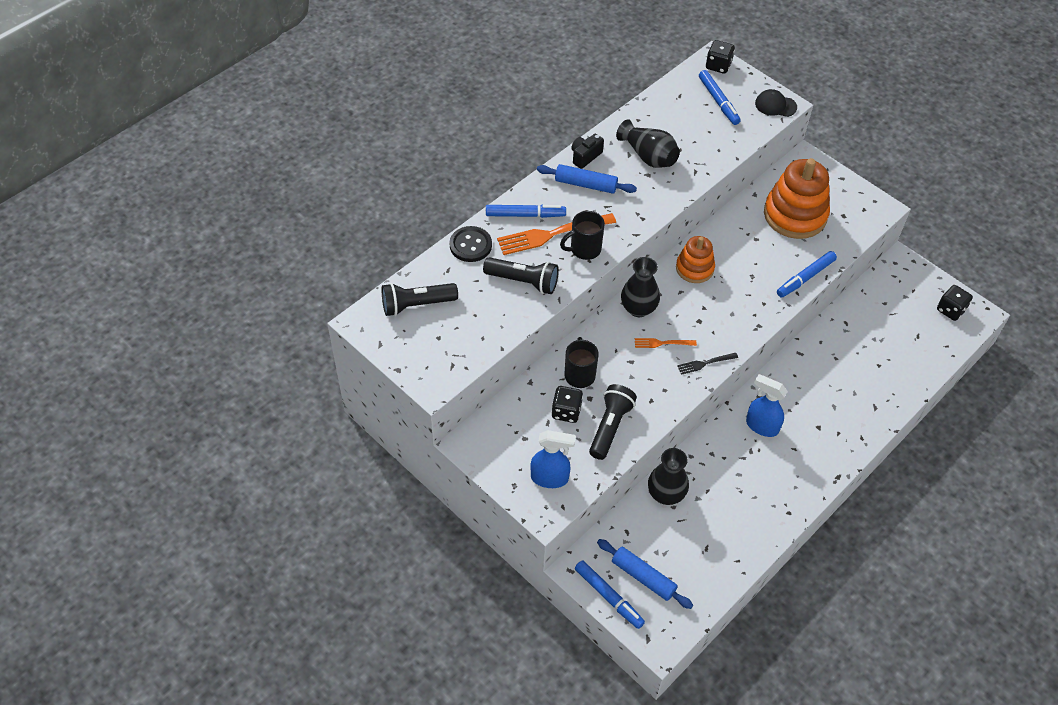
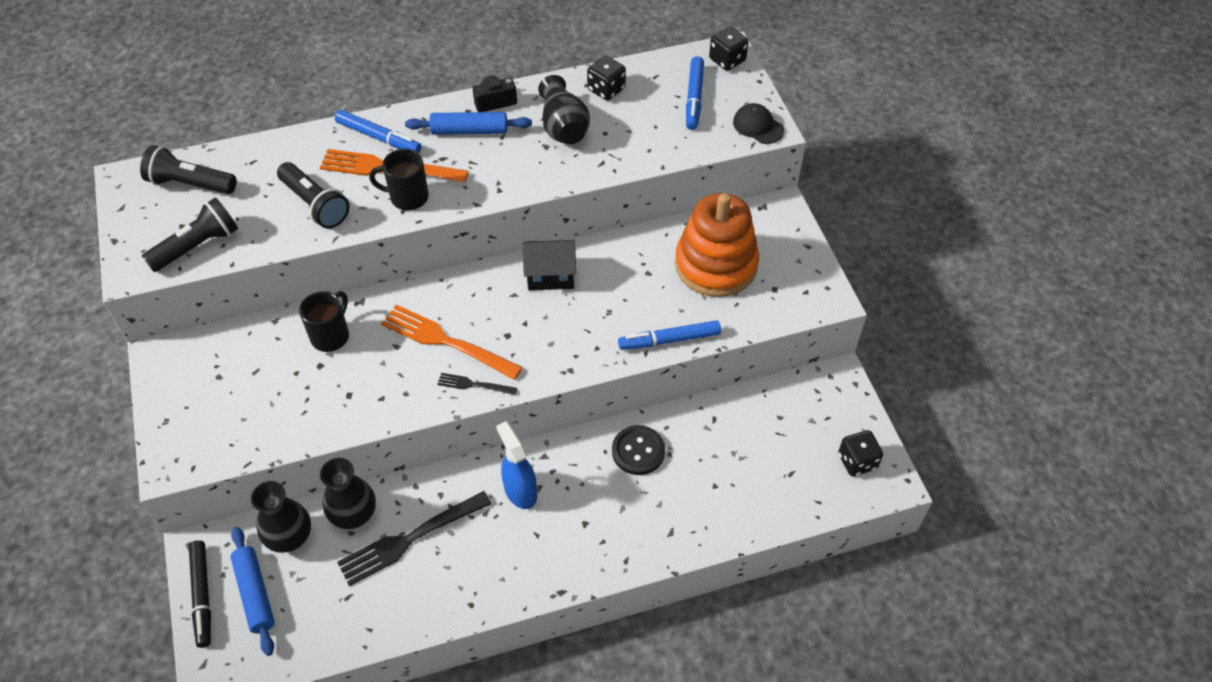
camera: 30 degrees right, 0 degrees up
(470, 245) = (296, 146): black button -> black button (638, 451)
(550, 478) = (206, 431): blue spray bottle -> none
(566, 411) = (283, 368): black dice -> black dice (606, 89)
(585, 184) = (469, 131): blue rolling pin -> blue rolling pin turned 45 degrees counterclockwise
(608, 596) = (202, 595): blue marker -> black marker
(610, 427) = (314, 406): black flashlight -> black flashlight (197, 246)
(638, 308) = (452, 293): black vase -> black vase (290, 537)
(662, 343) = (446, 341): orange fork -> orange fork, size x1.98
(694, 268) = (550, 276): orange stacking toy -> black house
(716, 491) = (410, 539): none -> black fork

